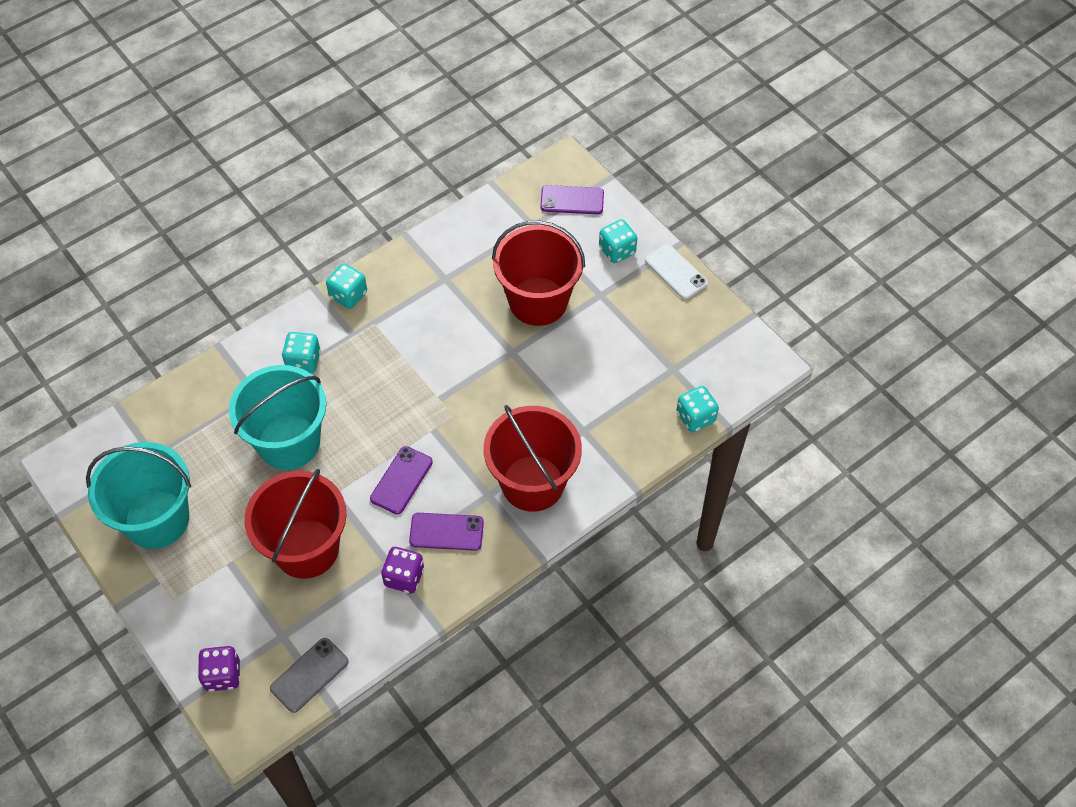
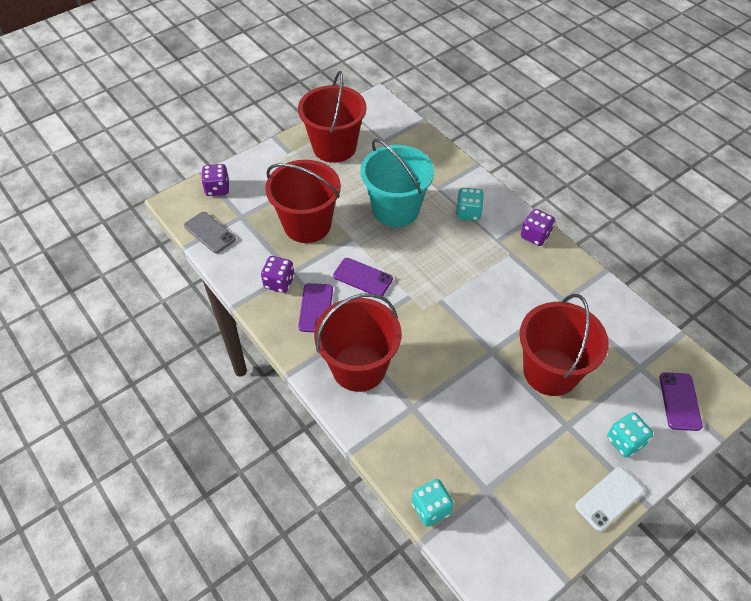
camera: 90 degrees right, 5 degrees down
(157, 519) = (334, 147): turquoise bucket -> red bucket
(348, 295) = (535, 236): turquoise dice -> purple dice

